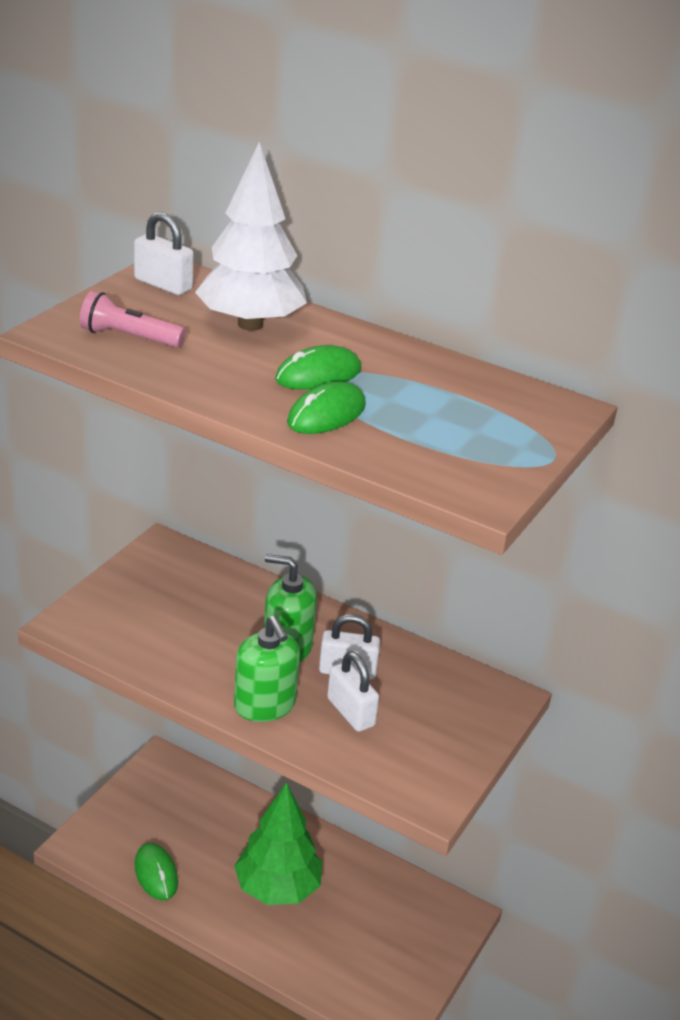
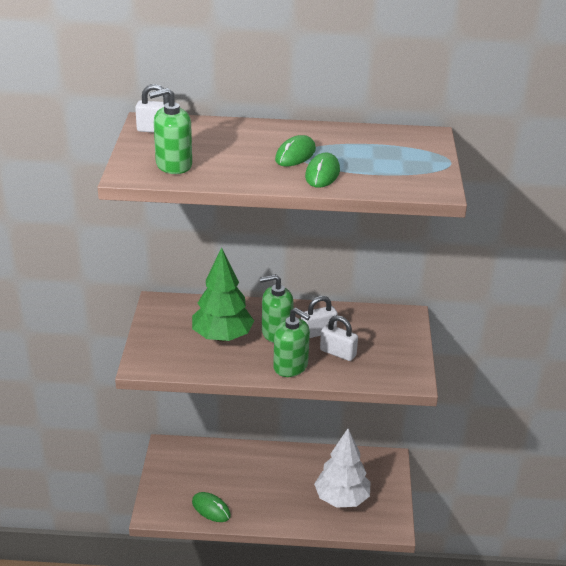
camera: 25 degrees left, 0 degrees up
(129, 337) = (173, 165): pink flashlight -> green soap dispenser
(250, 324) = (230, 138): white tree -> white tree (342, 499)
(277, 888) = (284, 487): green tree -> green tree (222, 337)

